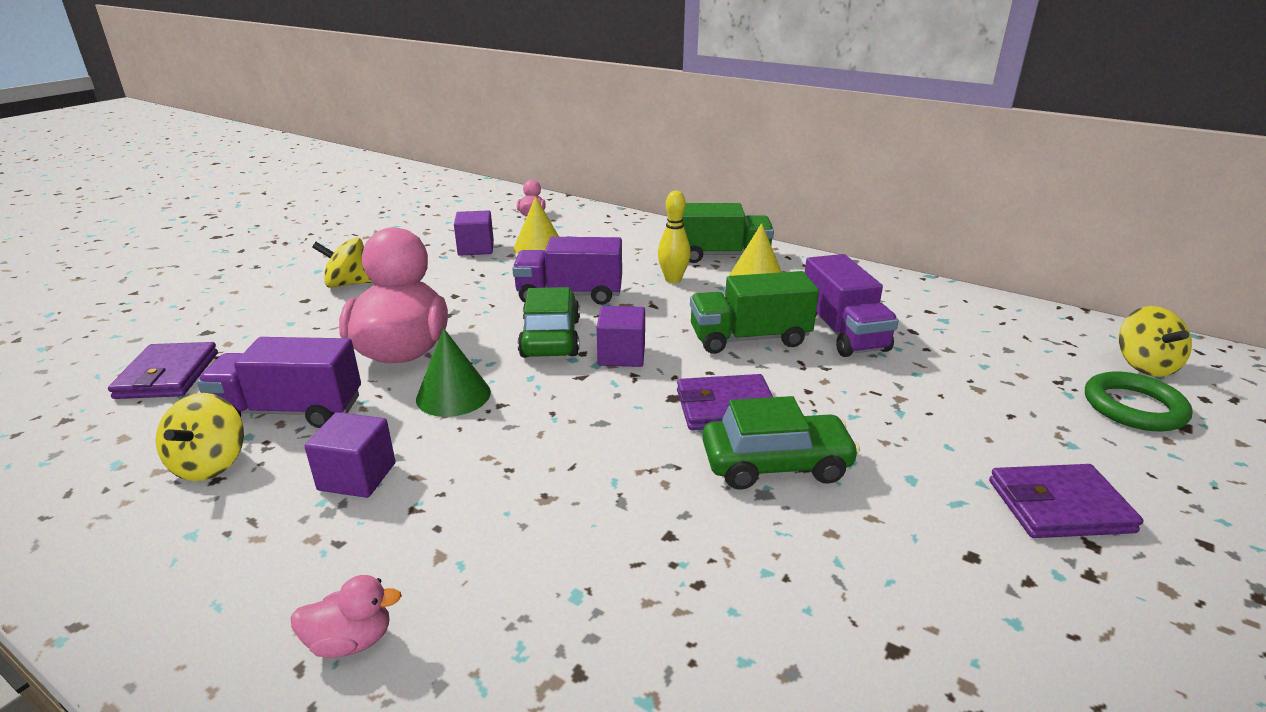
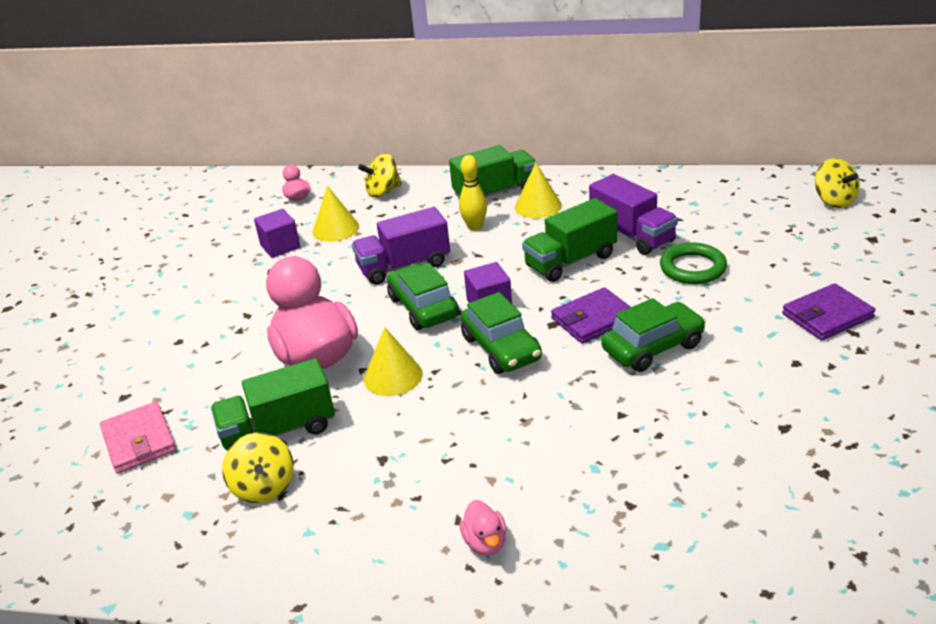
camera: 20 degrees left, 5 degrees up
(168, 375) = (139, 441): purple wallet -> pink wallet
(290, 411) = (279, 431): purple truck -> green truck
(348, 284) = (201, 315): yellow spinning top -> yellow spinning top (383, 191)
(351, 641) = (485, 542): pink duck -> pink duck turned 105 degrees clockwise
(357, 476) = (383, 455): purple cube -> none
(453, 395) = (393, 376): green cone -> yellow cone
(593, 405) = (501, 348): none -> green car
(1133, 407) = (840, 234): green ring -> green ring (692, 268)

